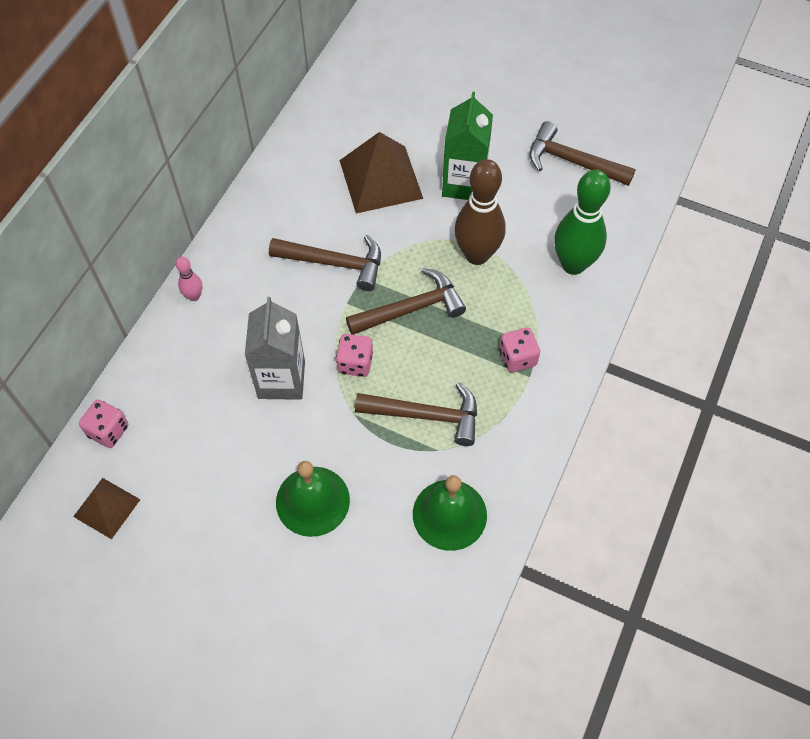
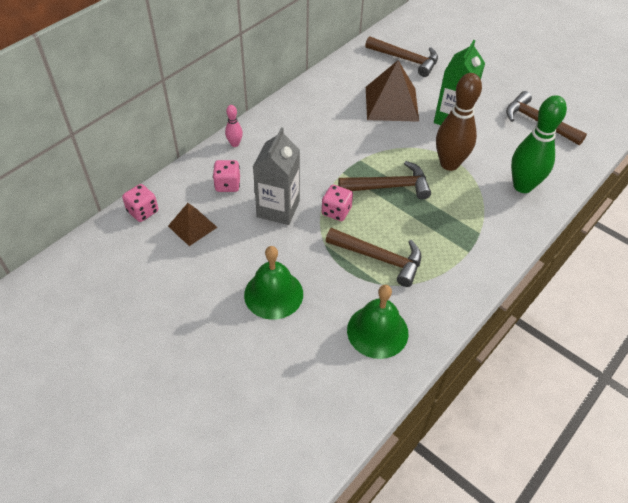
camera: 15 degrees right, 10 degrees down
(107, 508) = (121, 260): brown pyramid -> brown pyramid (192, 226)
(334, 263) = (341, 146): brown hammer -> brown hammer (405, 60)
(517, 358) = (462, 237): pink dice -> pink dice (227, 184)

